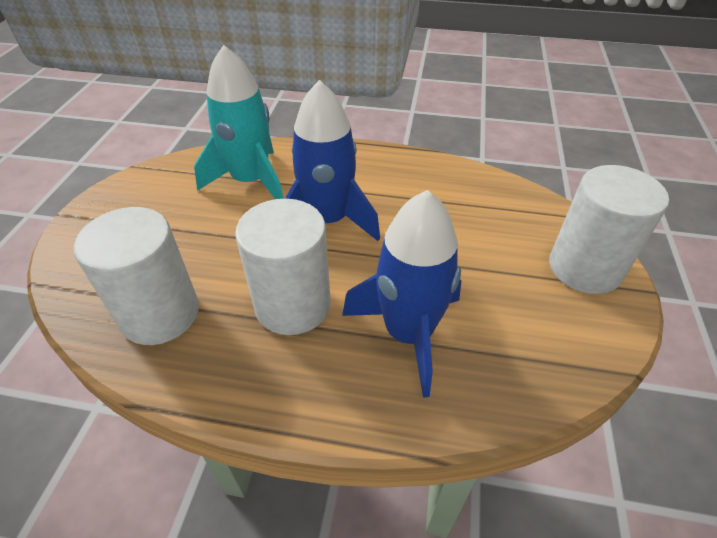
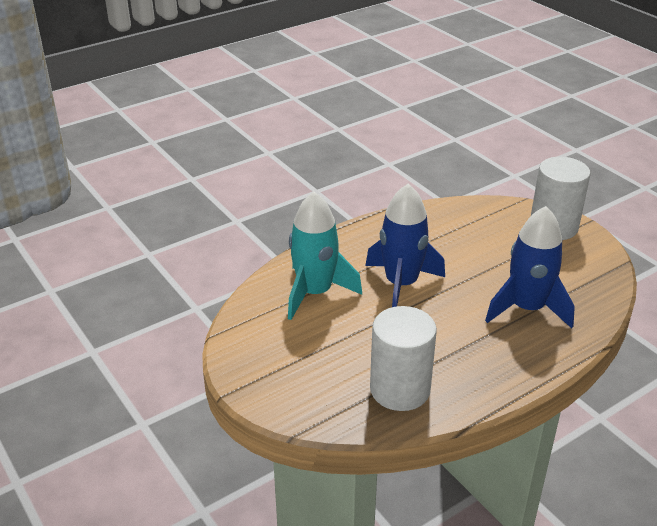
camera: 45 degrees left, 10 degrees down
(293, 305) = (457, 335): white cylinder -> none

